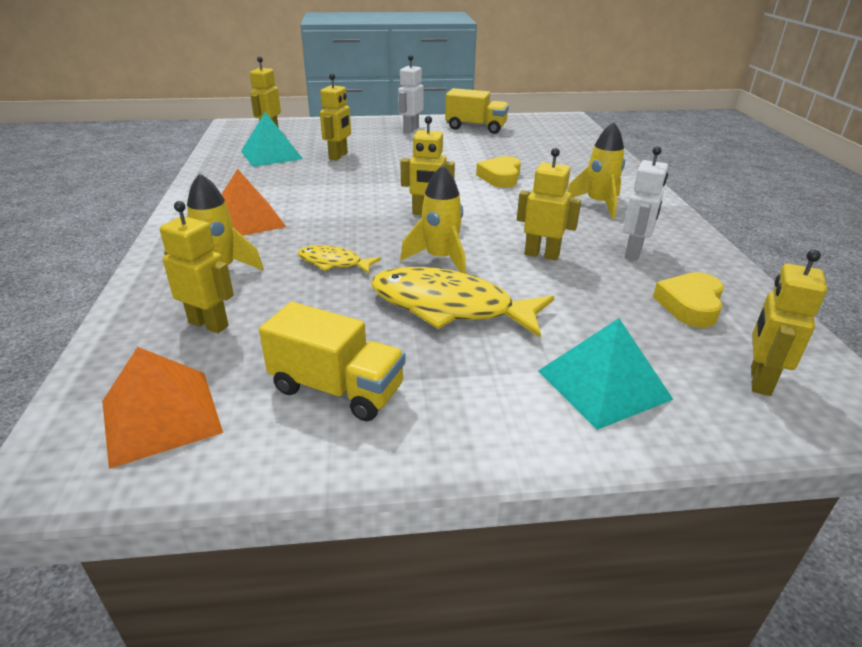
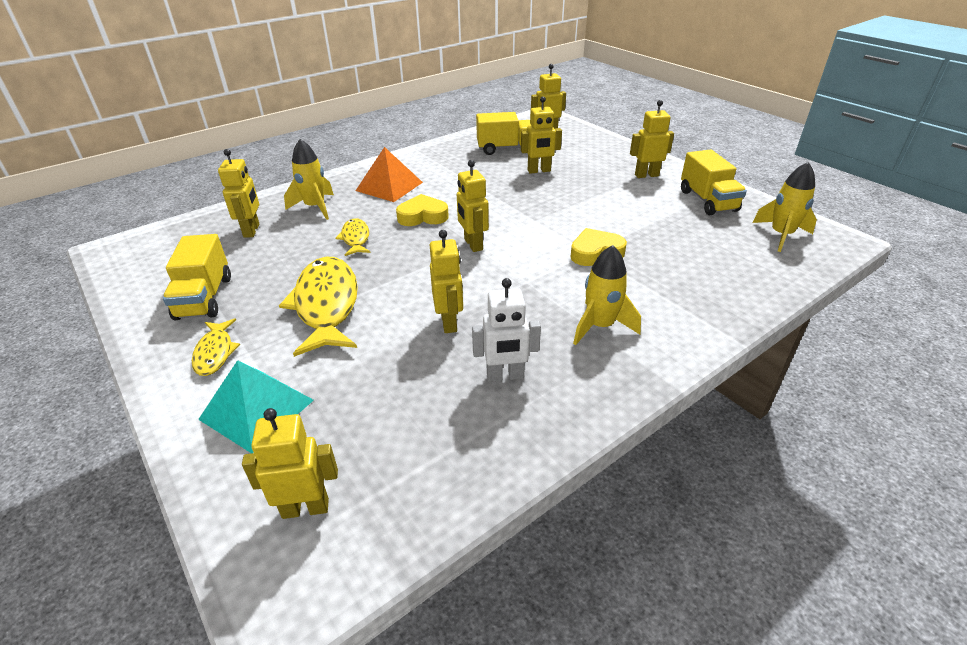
camera: 60 degrees right, 5 degrees up
(161, 416) = (160, 256): orange pyramid -> none
(271, 155) = (506, 149): turquoise pyramid -> yellow truck
(410, 130) = (646, 175): white robot -> yellow robot
(440, 259) = (397, 277): yellow rocket -> yellow rocket (781, 235)
(475, 398) = (215, 353): none -> yellow fish
(690, 305) = (420, 436): yellow heart -> yellow heart (422, 216)

